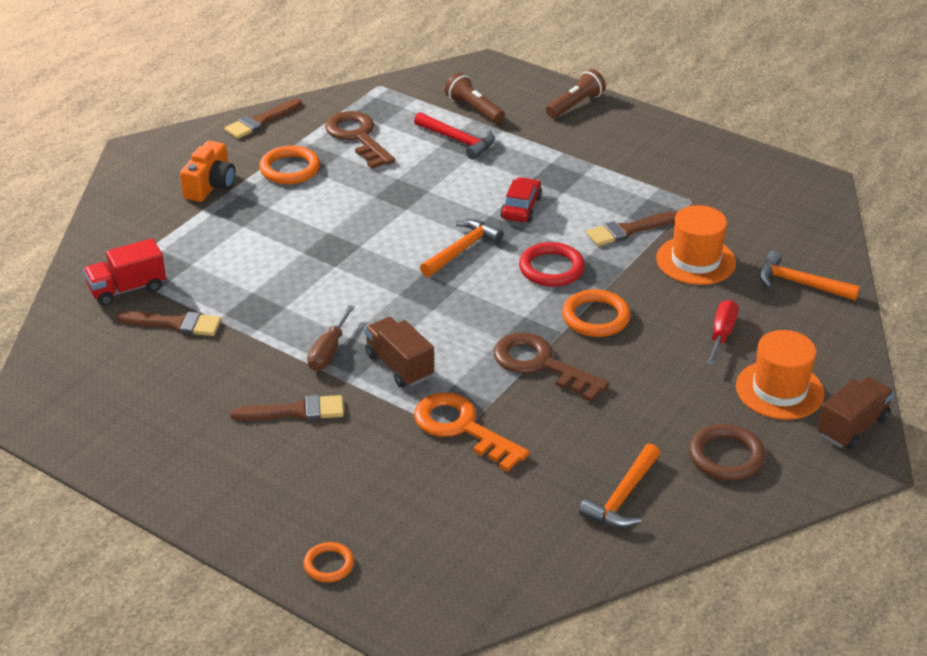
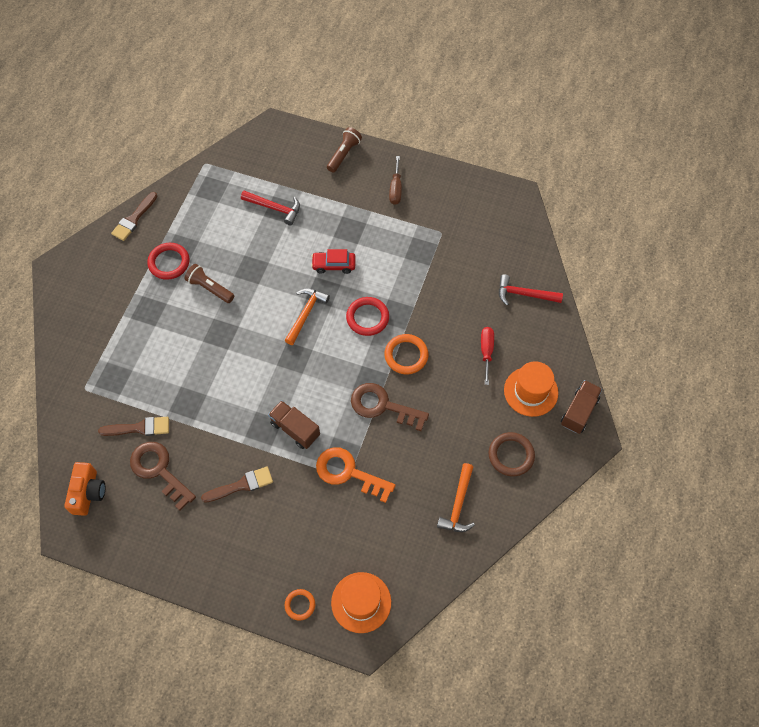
camera: 15 degrees left, 25 degrees up
(127, 289) = (97, 404): red truck -> none
(210, 186) = (120, 291): orange camera -> orange camera (88, 493)
(290, 169) = (169, 262): orange ring -> red ring
(328, 352) = (247, 428): brown screwdriver -> brown screwdriver (395, 189)
(357, 137) = (205, 220): brown key -> brown key (159, 470)
(474, 109) = (277, 174): brown flashlight -> brown flashlight (210, 288)
(521, 208) = (334, 265): red car -> red car turned 90 degrees counterclockwise
(628, 230) = (407, 270): brown brush -> none
(695, 261) = (456, 289): orange hat -> orange hat (361, 602)
(799, 283) = (524, 294): orange hammer -> red hammer

